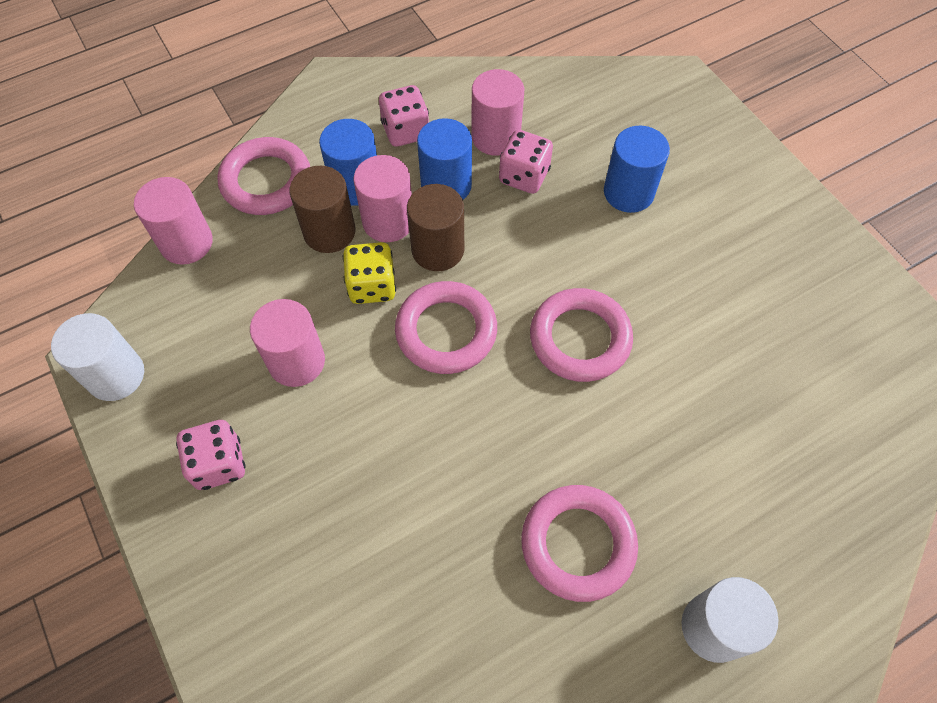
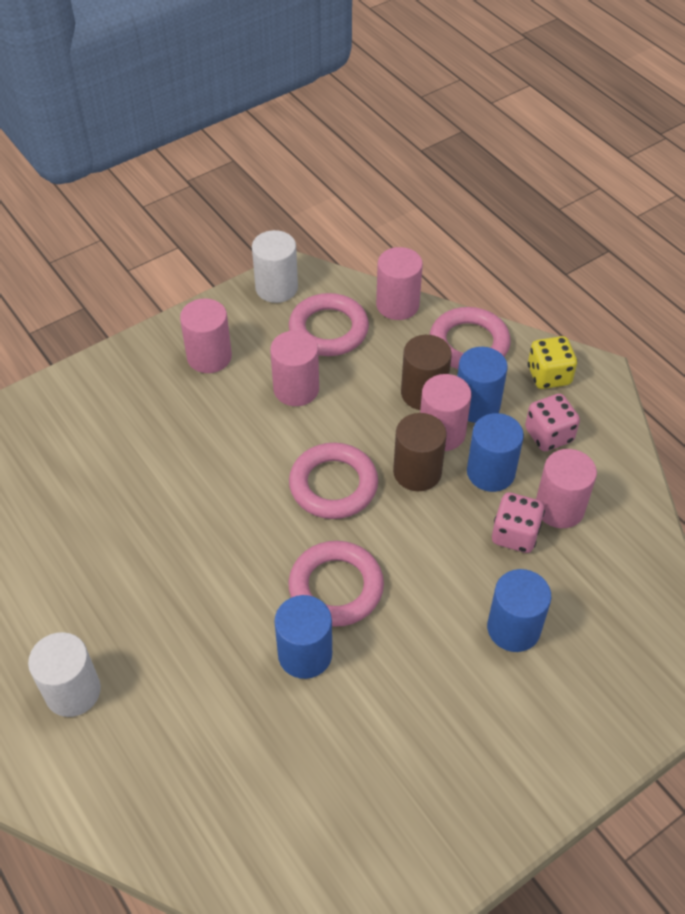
camera: 85 degrees right, 10 degrees down
(219, 463) = (209, 357): pink dice -> pink cylinder
(372, 286) = (372, 429): yellow dice -> yellow dice (549, 376)
(578, 544) = (144, 590): pink ring -> pink ring (328, 329)
(659, 373) = (305, 654): none -> blue cylinder

